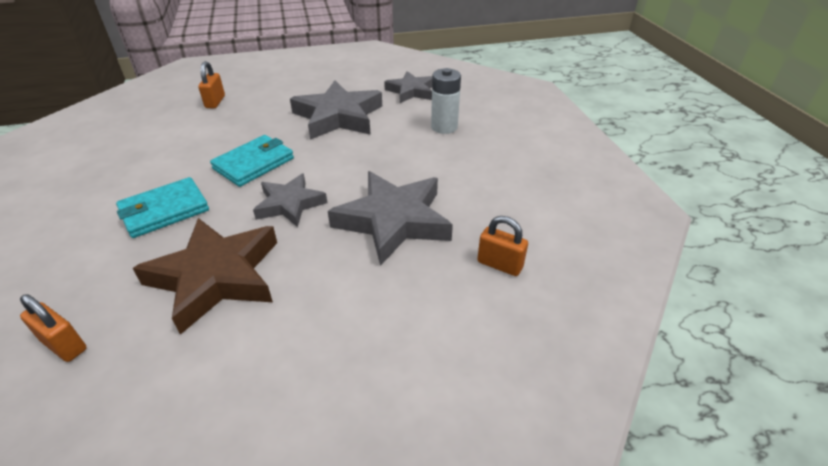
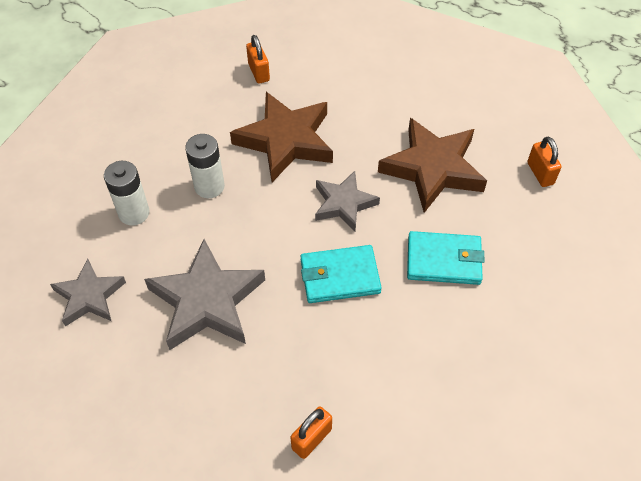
camera: 140 degrees left, 15 degrees up
(393, 221) = (285, 140): grey star -> brown star
(414, 162) = (209, 186): none -> white battery

